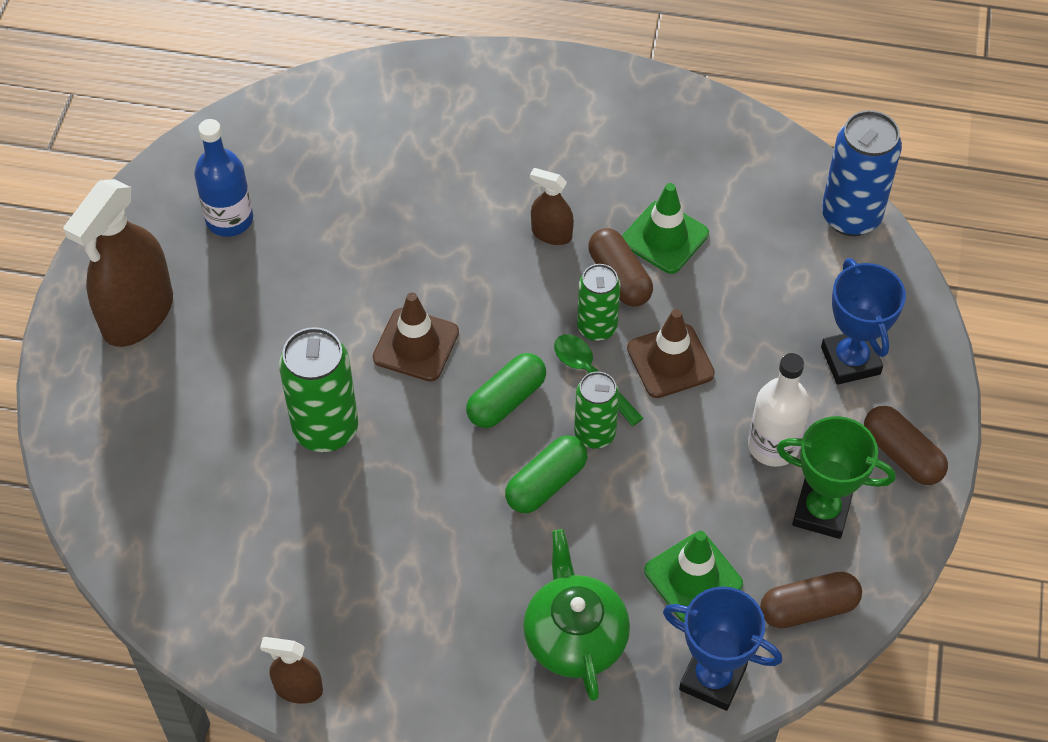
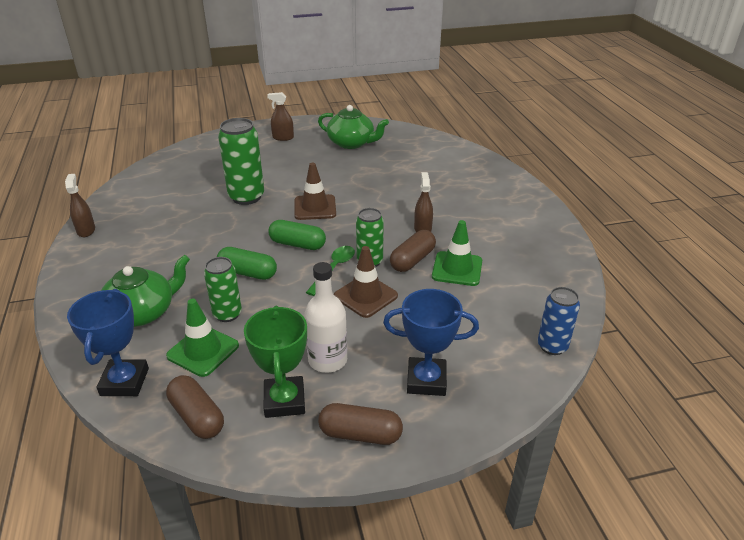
camera: 65 degrees right, 20 degrees down
(138, 314) = (283, 138): brown spray bottle -> brown spray bottle, size x0.48
(229, 219) = (351, 143): blue bottle -> green teapot
(595, 434) = (292, 281): green can -> green can (227, 314)
(850, 360) = (426, 380): blue trophy -> blue trophy turned 45 degrees clockwise
(851, 216) = (552, 346): blue can -> blue can, size x0.63
(902, 454) = (360, 434): brown capsule -> brown capsule turned 75 degrees clockwise

